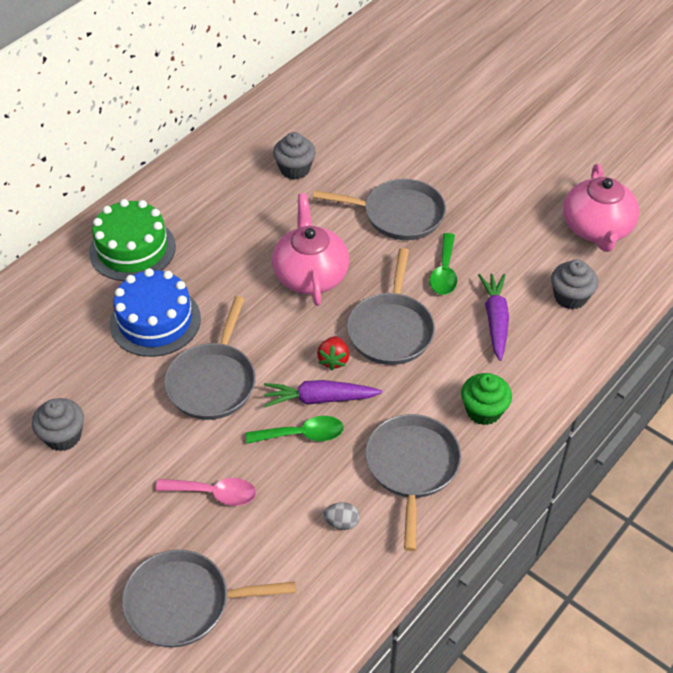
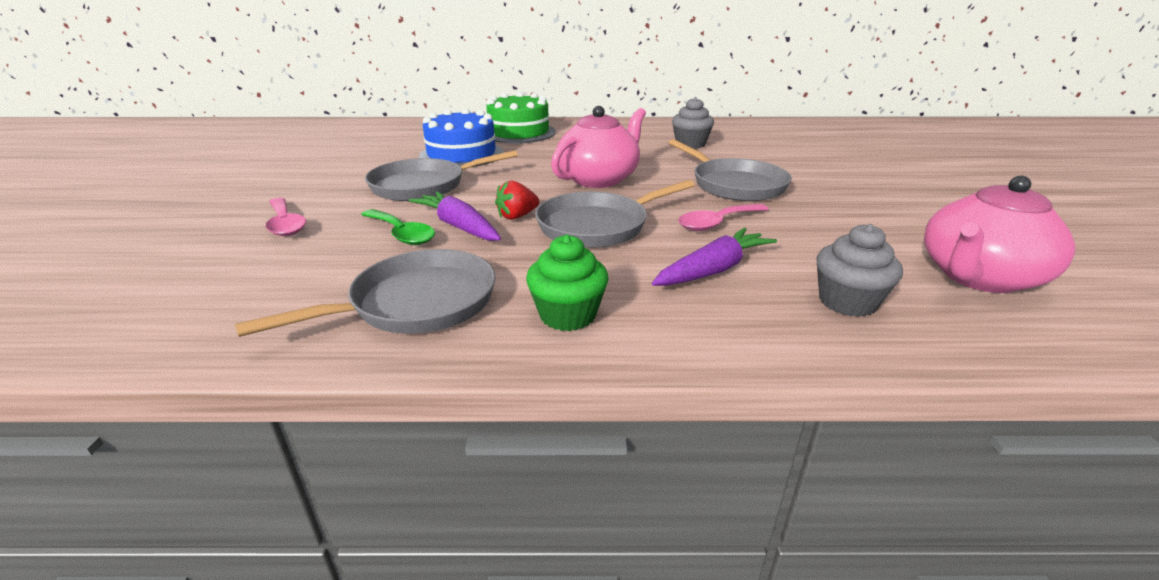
camera: 50 degrees right, 20 degrees down
(63, 436) = (308, 164): grey cupcake -> none
(184, 603) = (121, 255): grey pan -> none
(341, 522) = (288, 293): grey egg -> none
(444, 272) = (717, 223): green spoon -> pink spoon

